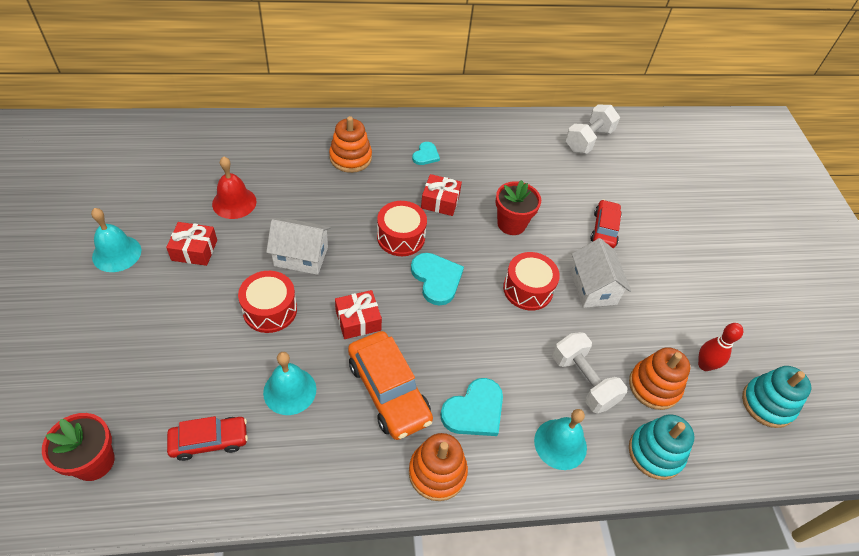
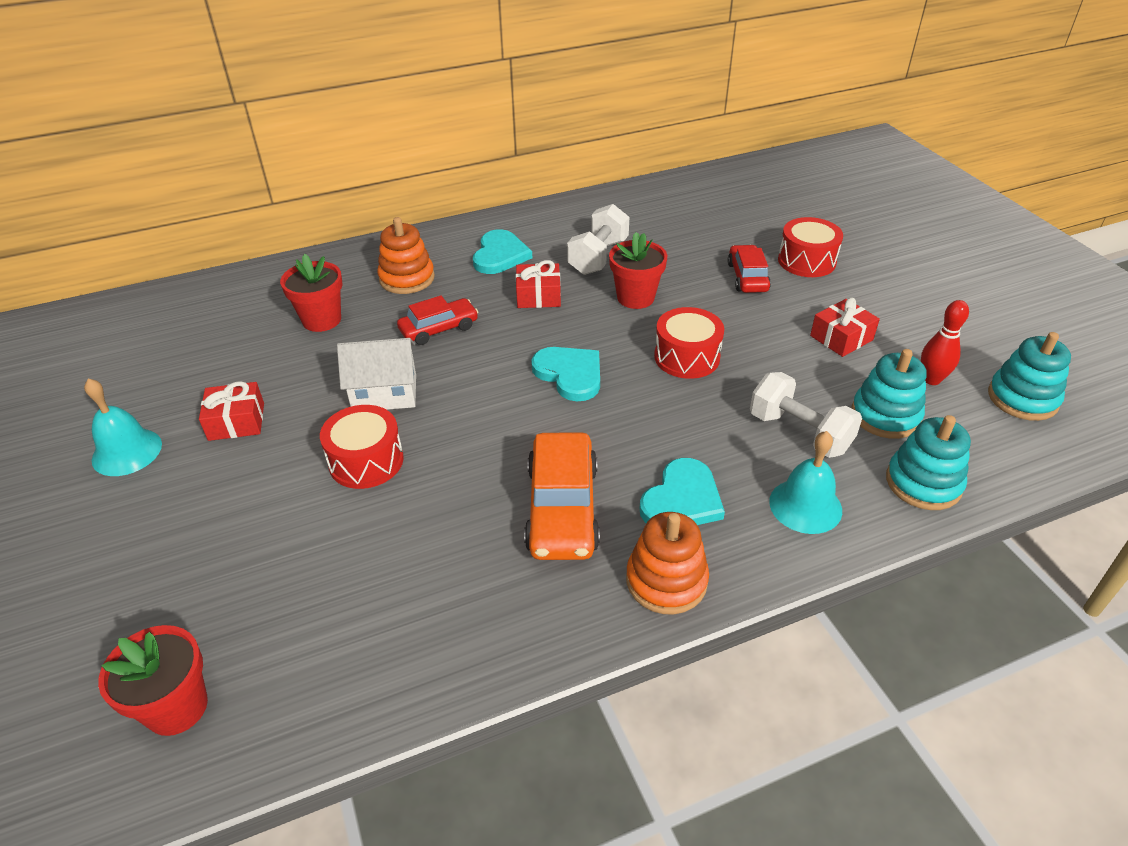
camera: 10 degrees left, 10 degrees down
(209, 441) = (340, 633): red car -> red car (439, 329)
(234, 202) = (272, 358): red bell -> none
(278, 178) = (322, 320): none -> red flower pot
(289, 390) = (429, 543): turquoise bell -> none
(358, 320) = (488, 442): red gift -> red gift (841, 338)
(388, 391) = (562, 508): orange car -> orange car turned 45 degrees clockwise
(401, 237) = (505, 343): red drum -> red drum (806, 261)
(426, 155) = (500, 255): turquoise heart -> turquoise heart, size x1.67
(588, 140) = (686, 199): white dumbbell -> white dumbbell (598, 257)
(593, 287) = (763, 336): white house -> none
(654, 386) = (885, 415): orange stacking toy -> turquoise stacking toy

